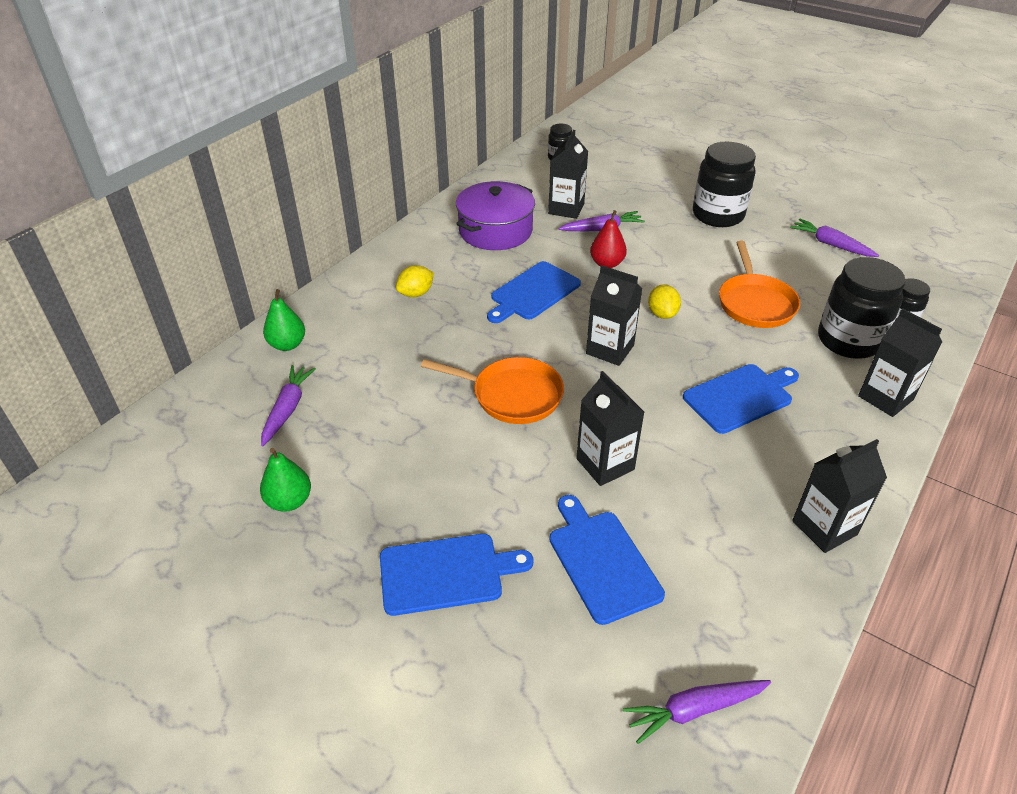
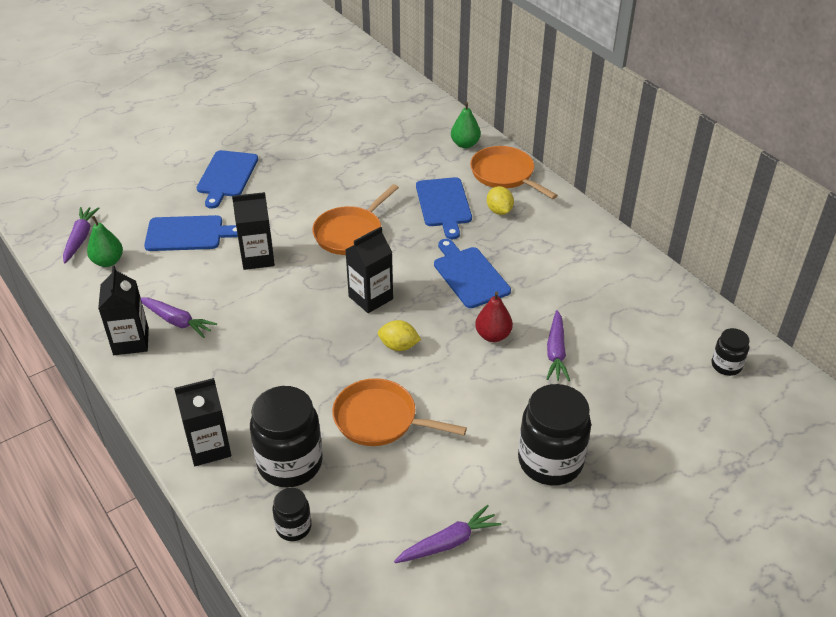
camera: 110 degrees right, 0 degrees up
(287, 409) = (397, 138): purple carrot -> purple carrot (177, 321)
(289, 501) = (318, 131): green pear -> green pear (108, 261)
(344, 302) = (505, 174): none -> orange pan
(495, 231) = (580, 276): purple pot -> none
(566, 209) = (606, 337): black carton -> none
(740, 397) = (271, 353): blue cutting board -> blue cutting board (444, 204)

